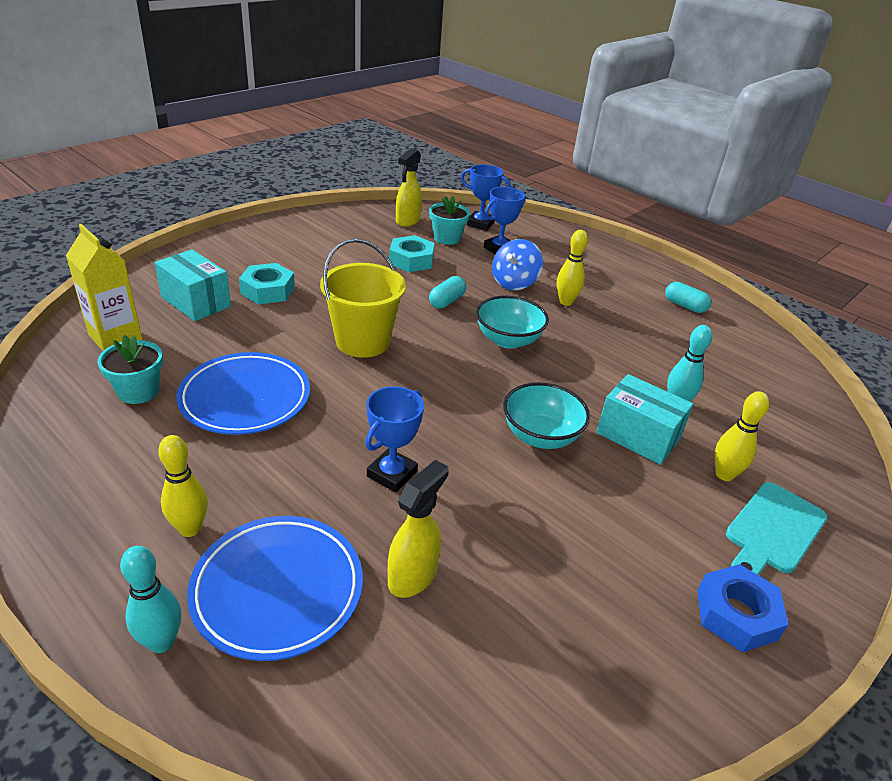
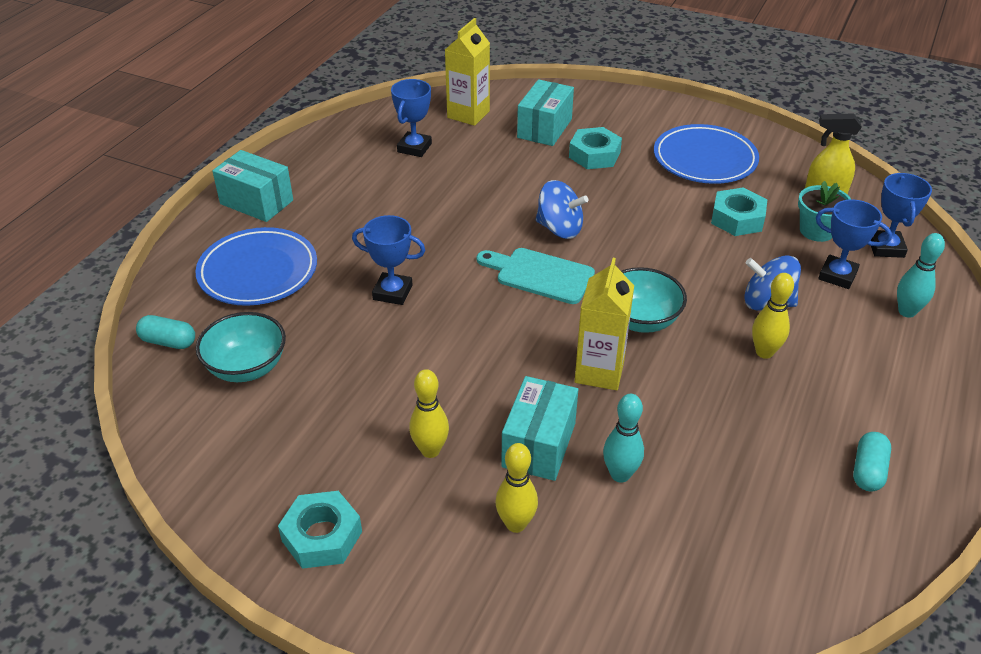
camera: 75 degrees right, 5 degrees up
(116, 562) = (256, 202): none -> turquoise box
(138, 391) = (414, 148): turquoise flower pot -> blue trophy
(161, 642) = (205, 241): turquoise bowling pin -> turquoise bowling pin (906, 312)
(190, 529) = (294, 219): yellow bowling pin -> yellow bowling pin (430, 450)
(245, 398) = (438, 195): blue plate -> blue plate (704, 159)
(362, 341) = (559, 229): yellow bucket -> blue spinning top
(413, 575) = (293, 330): yellow spray bottle -> none
(447, 301) = (677, 262): turquoise capsule -> turquoise capsule (168, 342)
(540, 436) = (493, 371): turquoise bowl -> turquoise bowl (247, 367)
(561, 379) = (599, 371): none -> yellow carton
(736, 614) = (322, 536): blue nut -> turquoise nut
(773, 531) = (446, 569): turquoise cutting board -> turquoise cutting board (540, 275)

